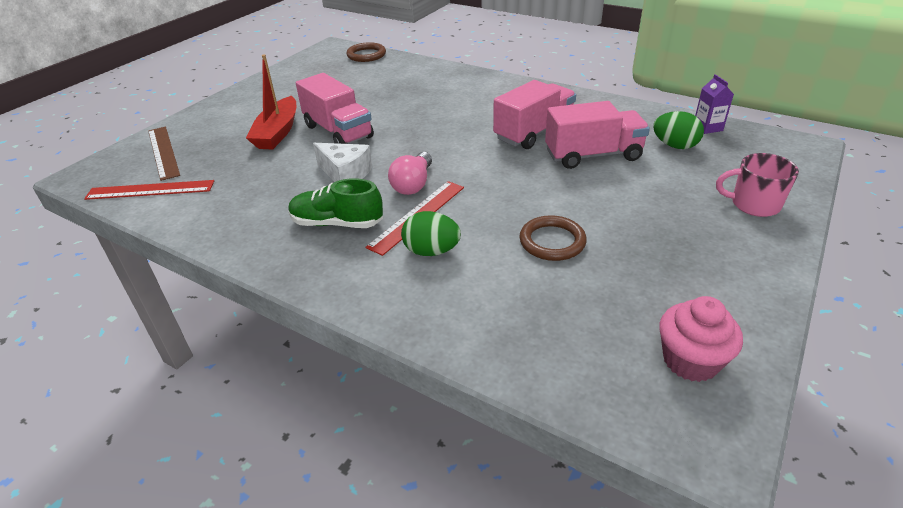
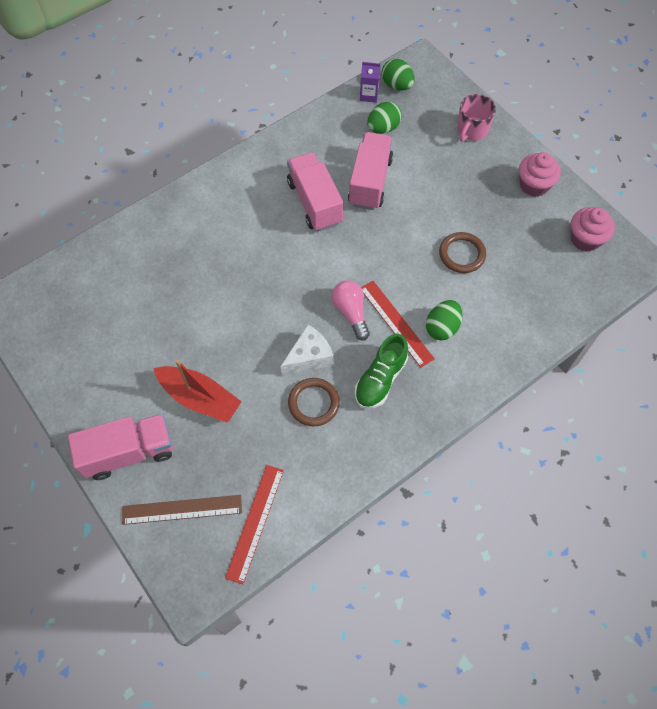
camera: 70 degrees left, 25 degrees up
(338, 131) = (228, 346): pink truck -> pink truck (129, 452)
(366, 55) = (56, 277): brown ring -> brown ring (313, 403)
(413, 184) = (351, 313): pink light bulb -> pink light bulb turned 150 degrees counterclockwise
(730, 280) = (534, 185): none -> pink cupcake
(746, 140) = (397, 85): none -> green egg

